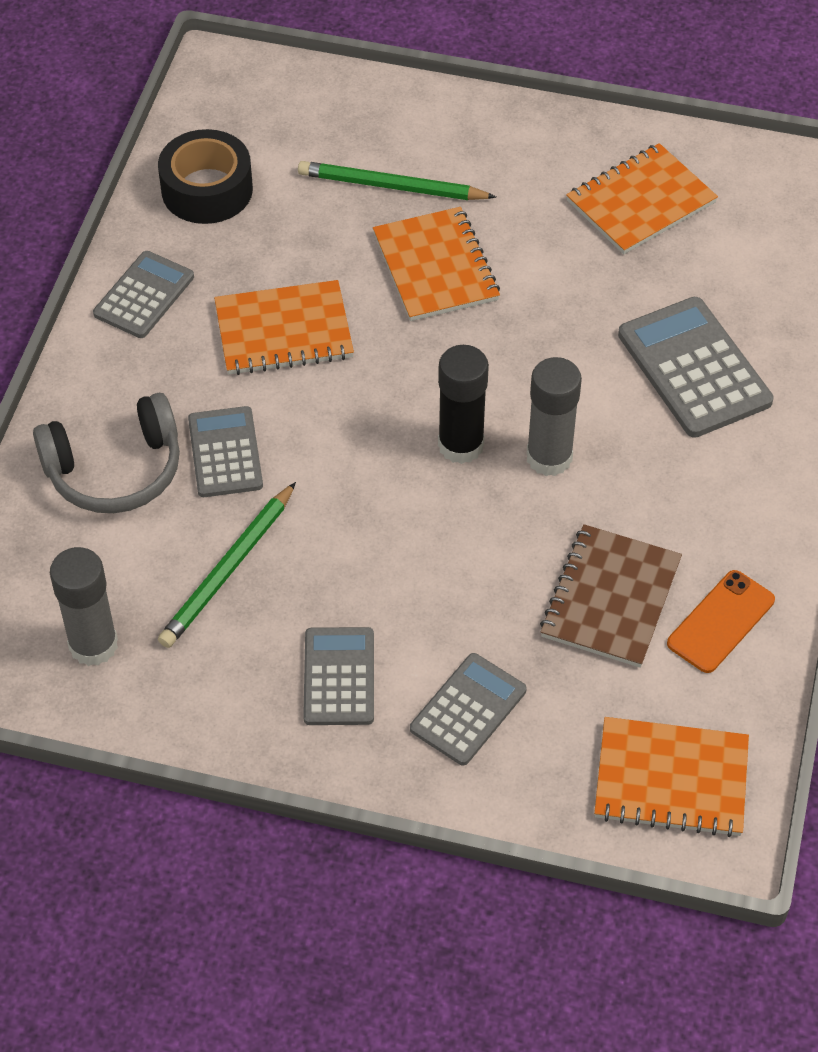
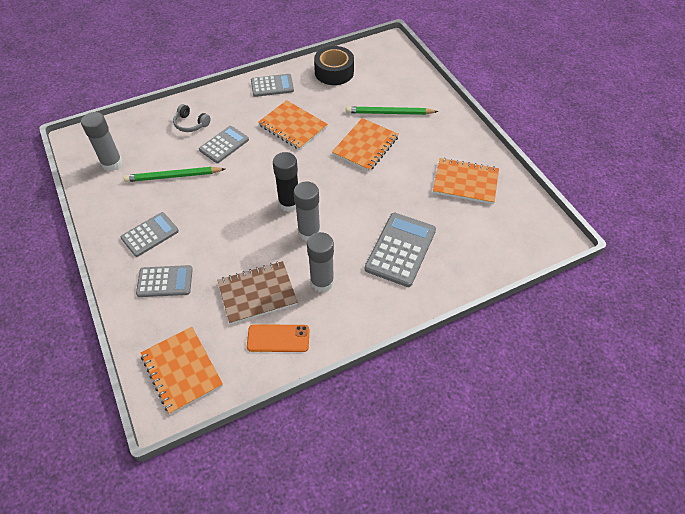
camera: 50 degrees right, 0 degrees up
(115, 470) = (191, 124): grey headphones -> grey headphones, size x0.58
(392, 186) = (389, 113): green pencil -> green pencil turned 60 degrees counterclockwise
(664, 503) = (322, 282): none -> grey glue stick

